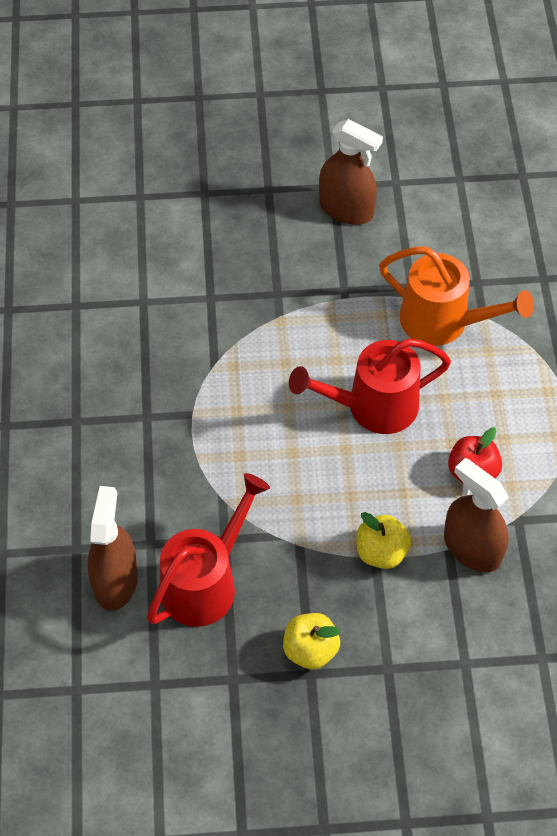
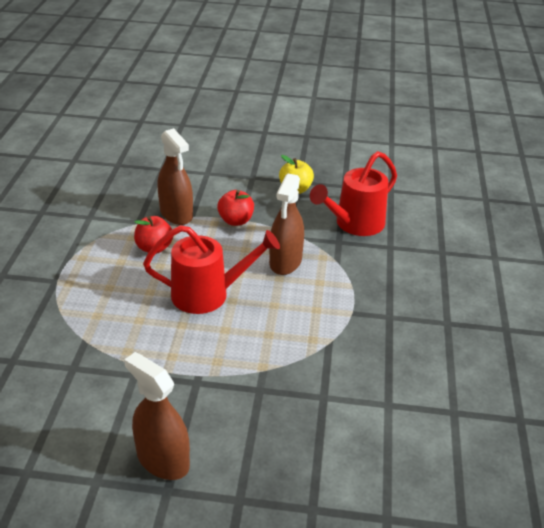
camera: 170 degrees left, 20 degrees down
(115, 581) = (414, 233): brown spray bottle -> brown spray bottle (285, 262)
(381, 552) = (236, 221): yellow apple -> red apple
(444, 322) = (121, 341): orange watering can -> none

